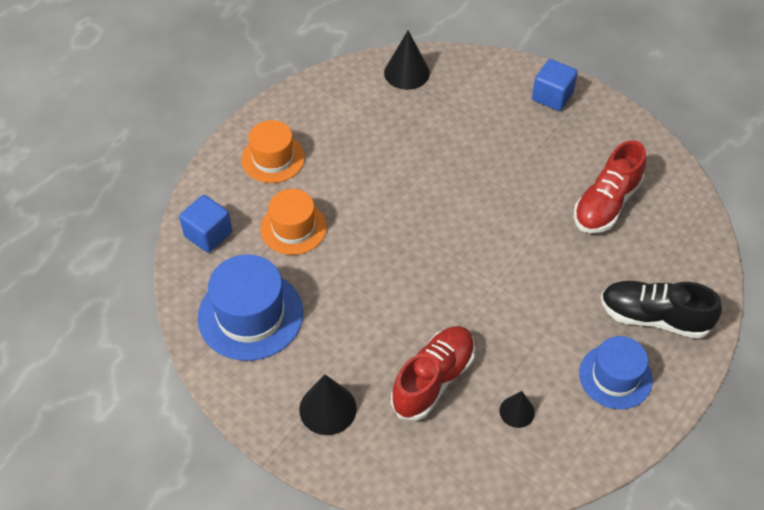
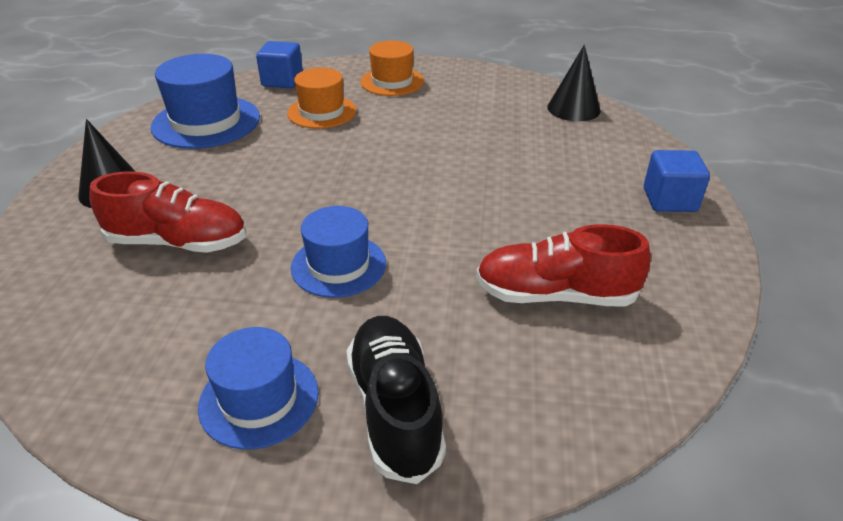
camera: 60 degrees right, 15 degrees down
(516, 296) = (338, 265): none -> blue hat
(517, 411) = (157, 320): black cone -> none

